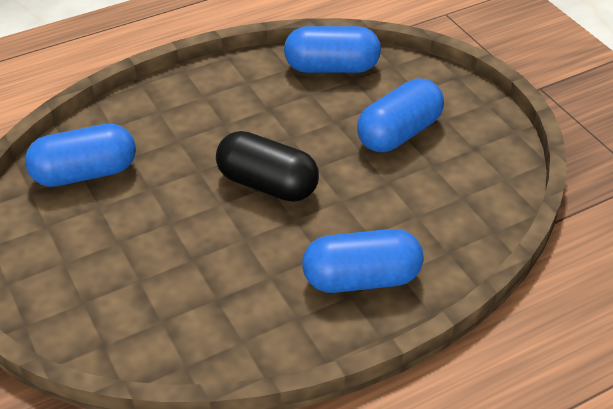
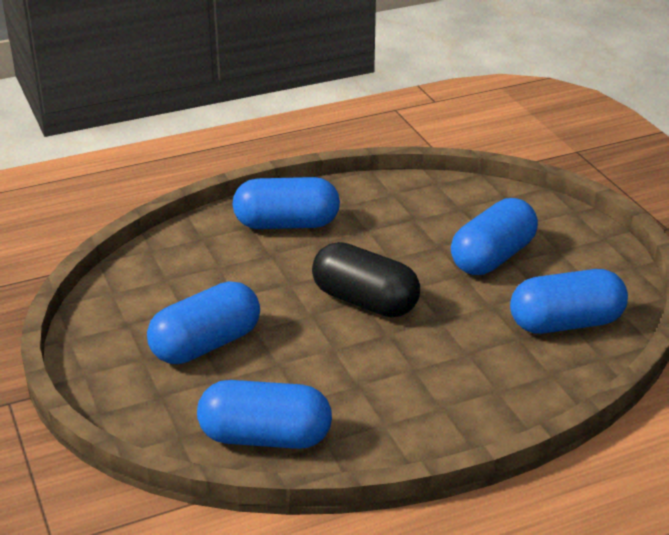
camera: 175 degrees left, 10 degrees down
(137, 246) = (492, 257): none -> blue capsule

